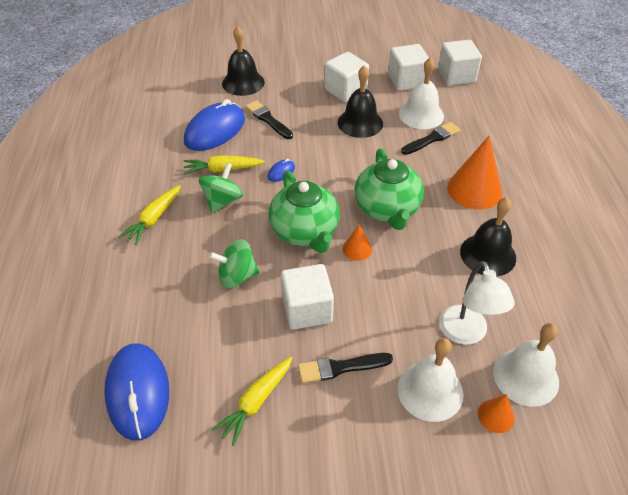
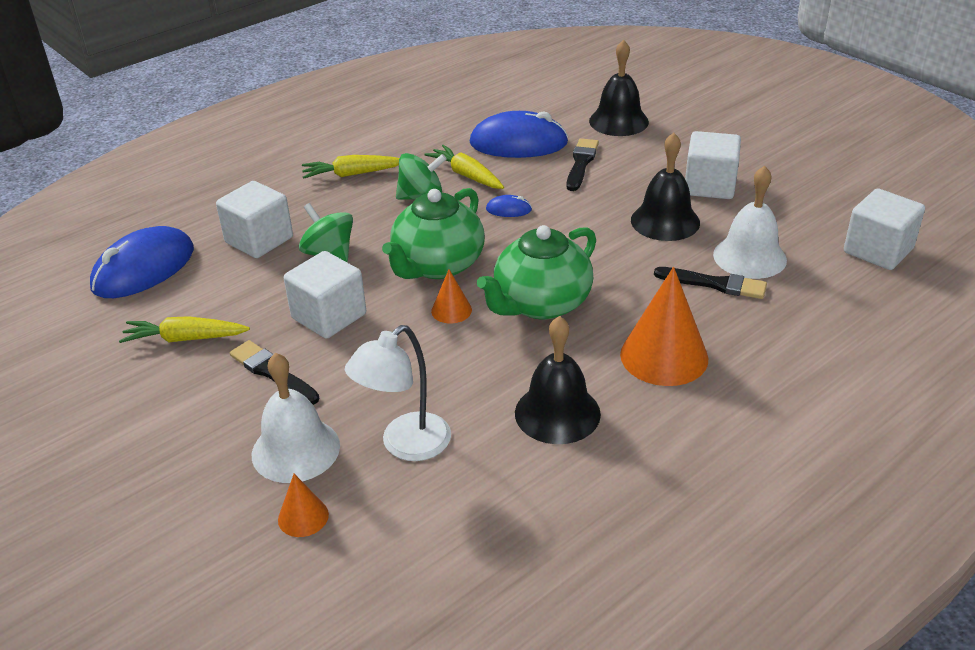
camera: 55 degrees right, 10 degrees down
(406, 81) = (801, 218): white cube -> white cube (259, 240)
(526, 376) = (384, 522): white bell -> none

